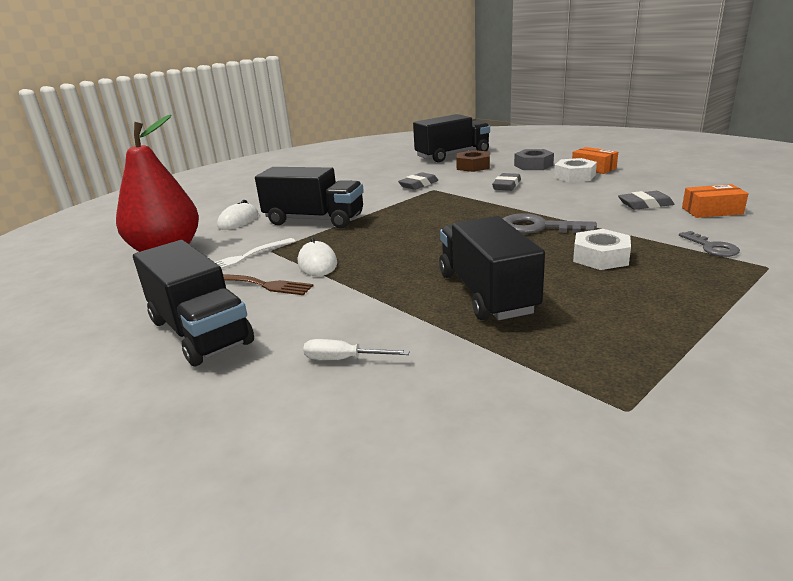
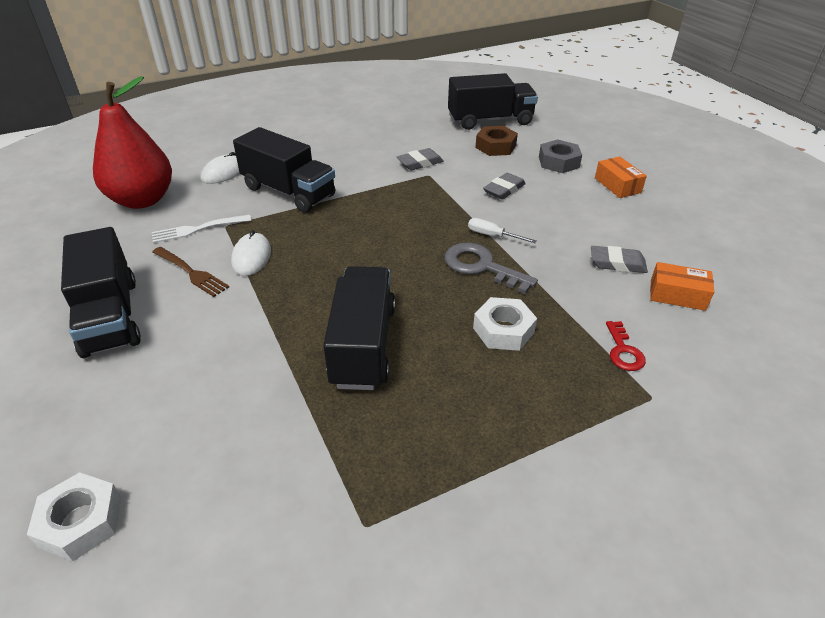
camera: 15 degrees right, 15 degrees up
(344, 359) = (194, 388): white screwdriver -> white screwdriver (492, 235)
(574, 176) = (585, 193): white nut -> white nut (81, 522)
(712, 247) = (623, 351): grey key -> red key

